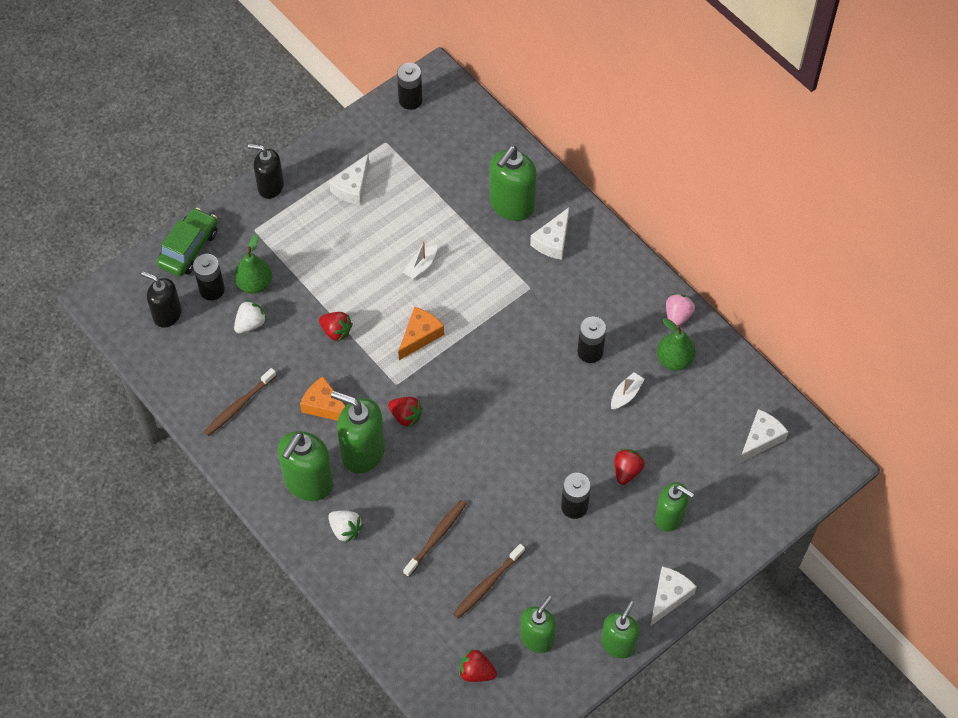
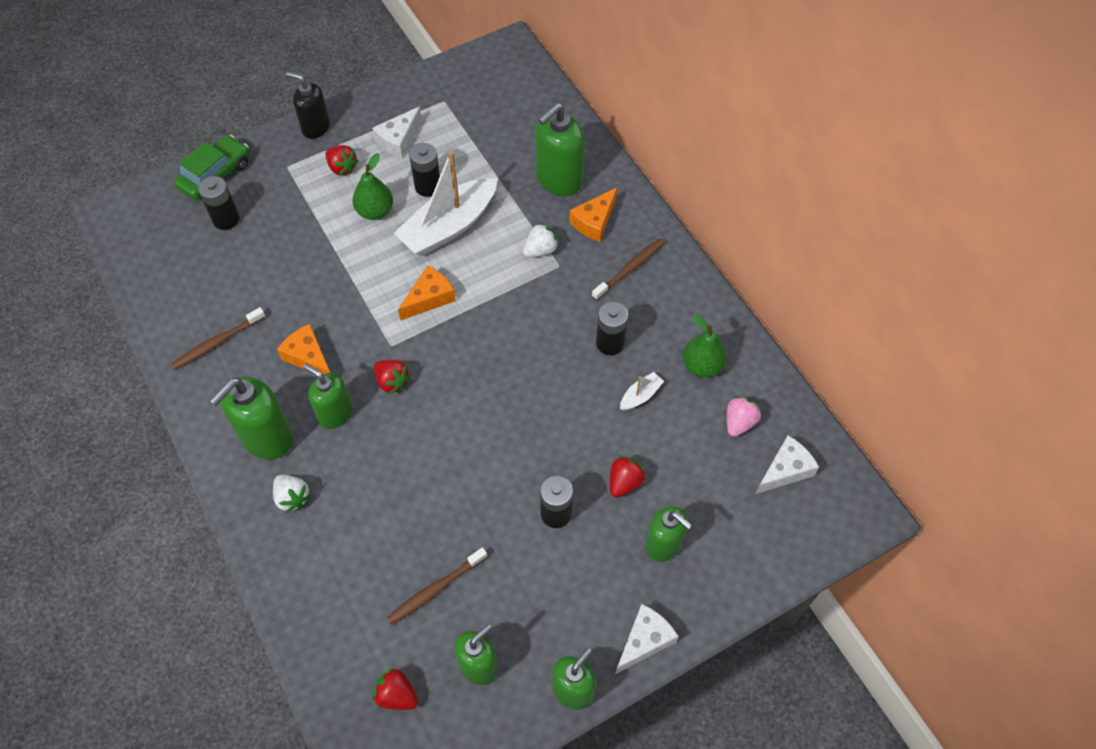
camera: 10 degrees right, 0 degrees up
(167, 314) = (172, 237): black soap dispenser -> none
(250, 324) = (255, 259): white strawberry -> white strawberry (540, 250)
(254, 284) = (271, 220): green pear -> green pear (375, 211)
(336, 331) = (342, 280): red strawberry -> red strawberry (342, 168)
(362, 452) = (335, 413): green soap dispenser -> green soap dispenser, size x0.67
(410, 100) = (479, 65): black battery -> black battery (428, 186)
(421, 266) = (449, 227): white boat -> white boat, size x2.41
(436, 537) = (391, 523): brown toothbrush -> brown toothbrush (630, 268)
(553, 241) = (594, 221): white cheese -> orange cheese
(677, 316) = (714, 319): pink strawberry -> pink strawberry (739, 422)

